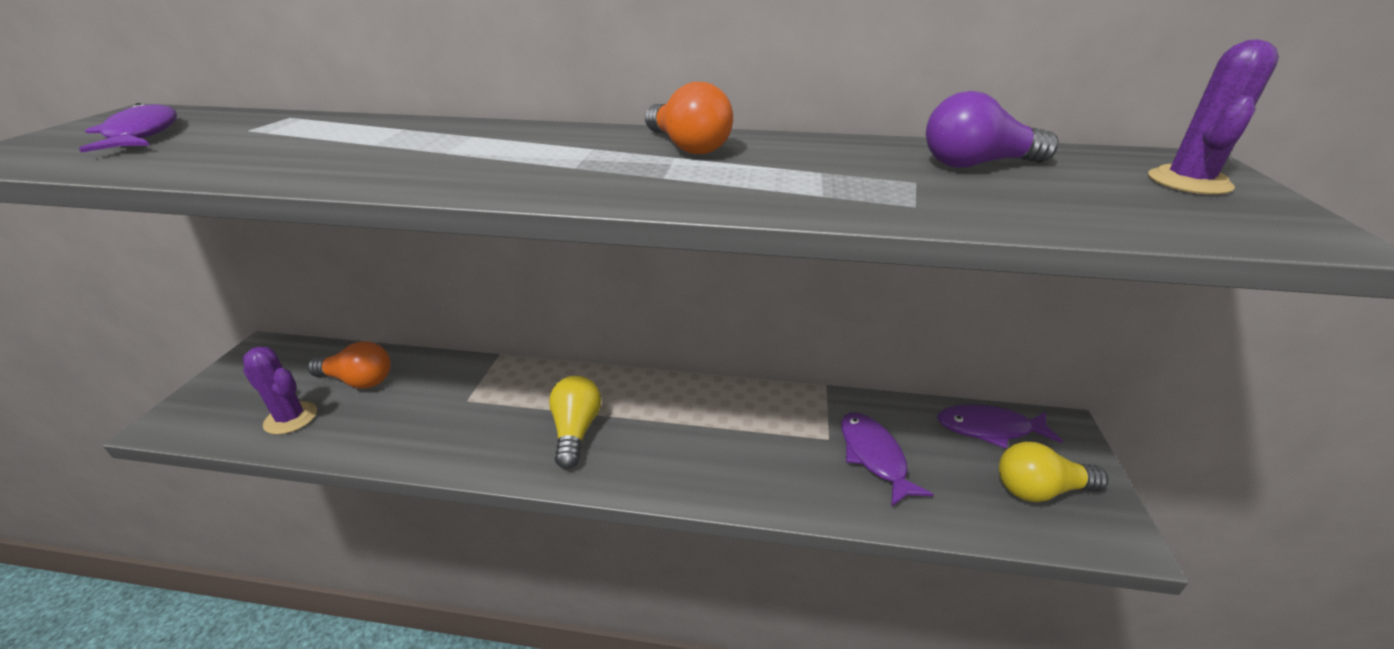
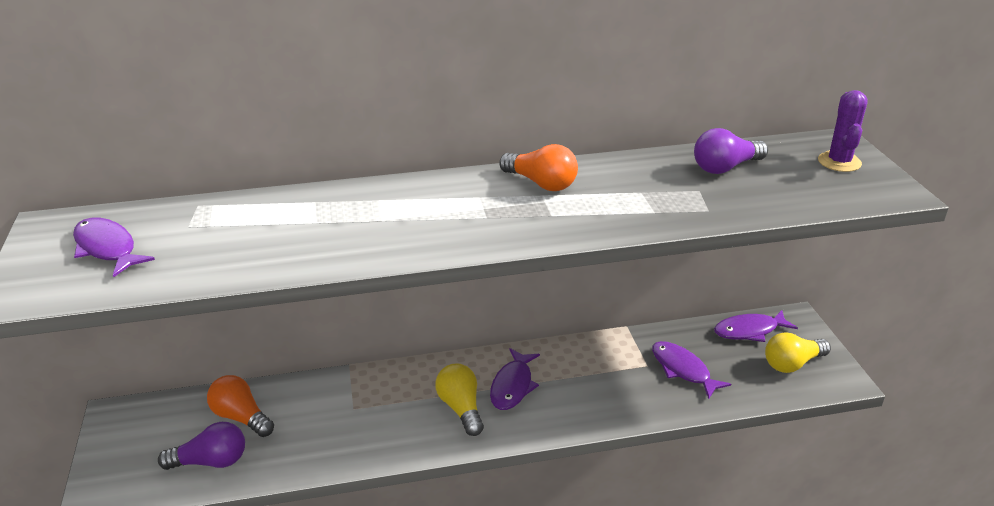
camera: 20 degrees left, 0 degrees up
(291, 418) = (211, 461): purple cactus -> purple light bulb
(358, 380) = (241, 417): orange light bulb -> orange light bulb turned 135 degrees counterclockwise
(650, 421) = (513, 386): none -> purple fish

